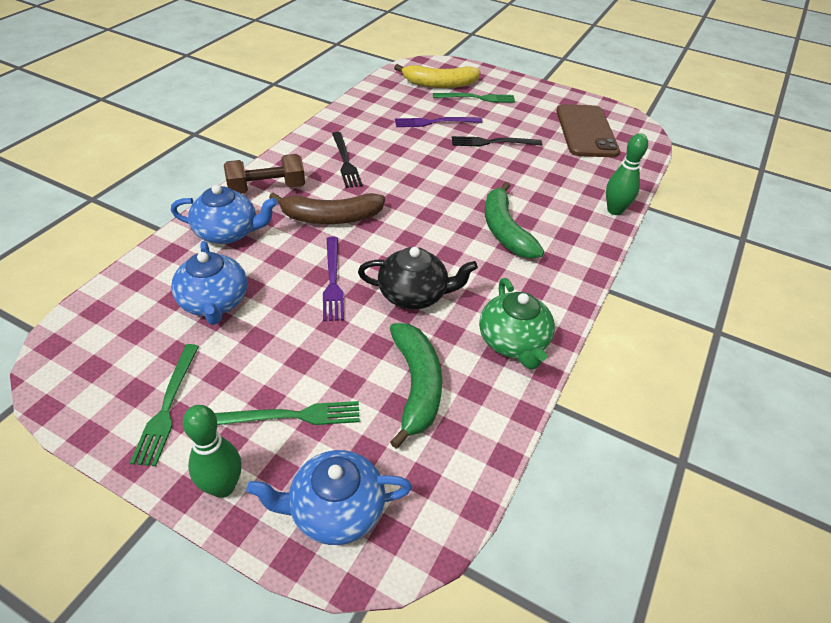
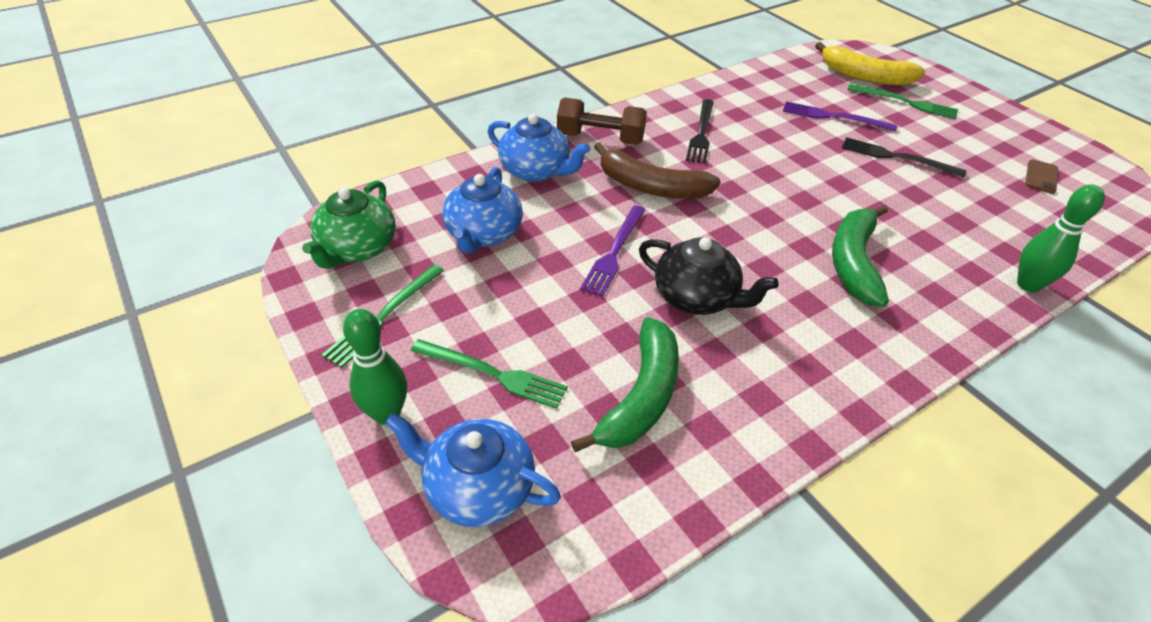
camera: 30 degrees right, 0 degrees up
(513, 342) = (788, 394): green teapot -> green teapot (357, 248)
(586, 131) = (1041, 177): brown phone -> brown phone, size x0.41

